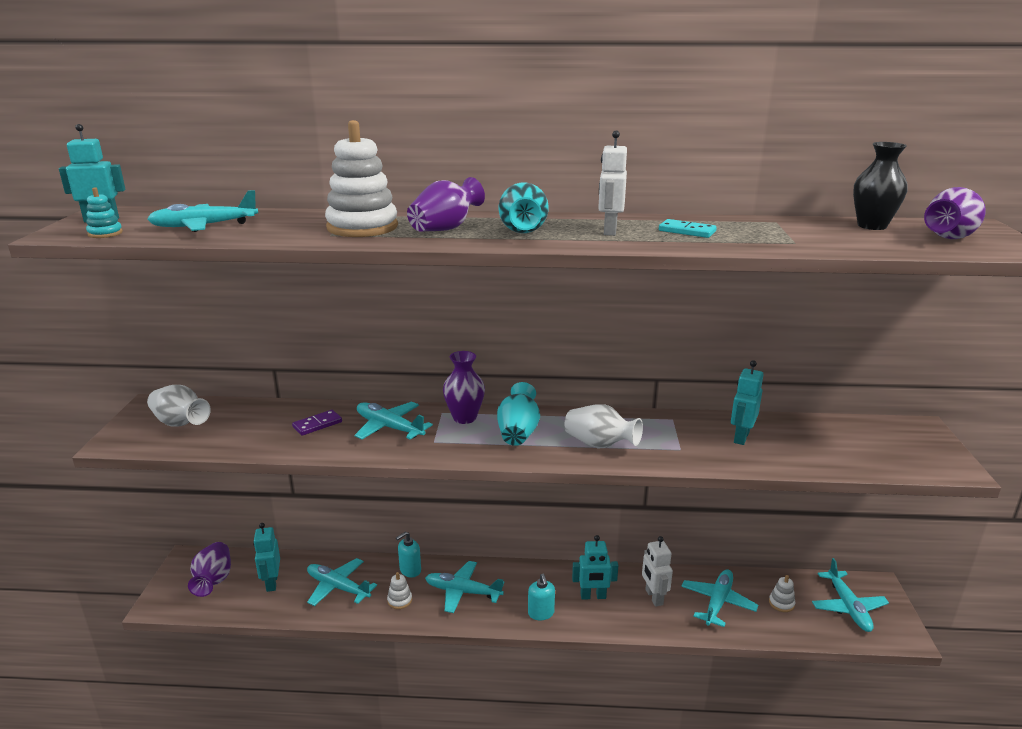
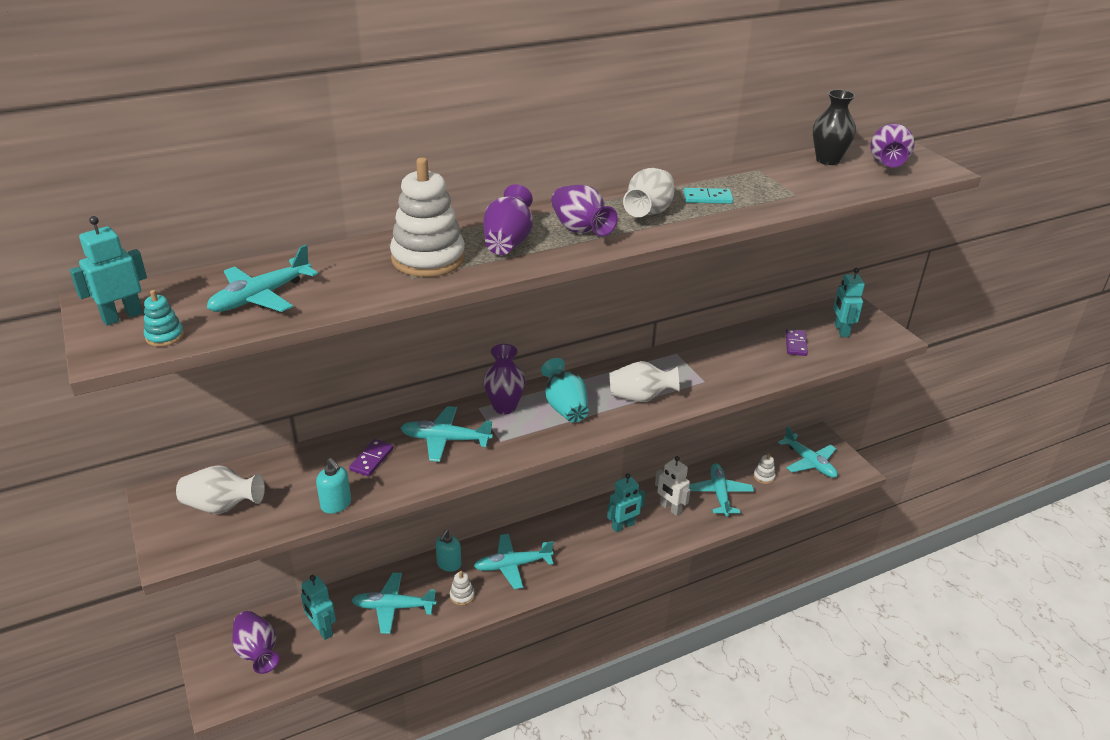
camera: 30 degrees left, 10 degrees up
(523, 231) = (580, 230): turquoise vase -> purple vase
(541, 613) = (592, 558): turquoise soap dispenser -> turquoise soap dispenser (336, 504)
(609, 231) = (648, 212): white robot -> white vase
(741, 437) = (739, 355): turquoise robot -> turquoise robot (841, 330)
(818, 444) = (795, 344): none -> purple domino

